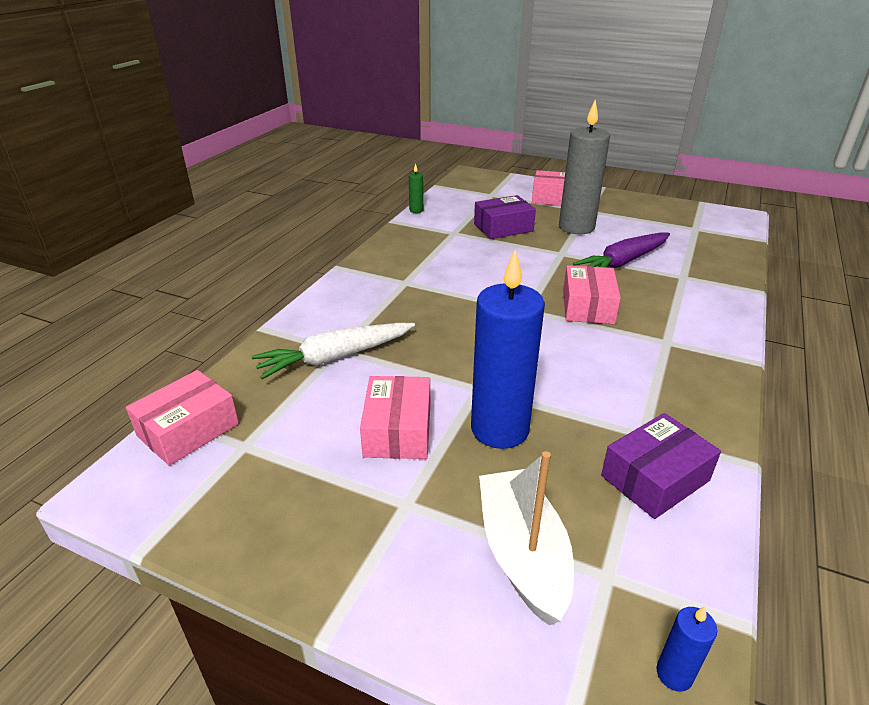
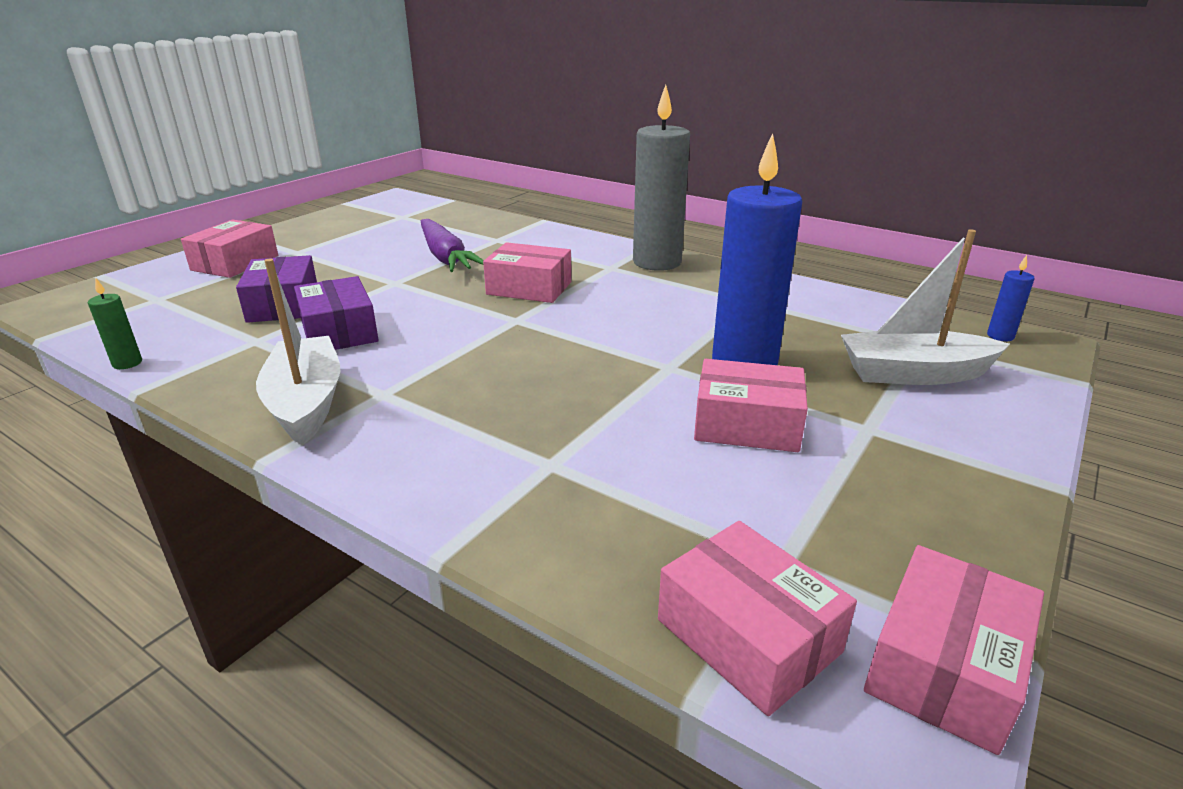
camera: 80 degrees left, 5 degrees down
(148, 508) = (945, 666): none -> pink box
(335, 357) = (573, 467): white carrot -> none
(389, 263) = (306, 403): none -> white boat
(576, 227) = (335, 264): grey candle -> grey candle (657, 262)
(655, 478) = (807, 307): purple box -> purple box (339, 331)

